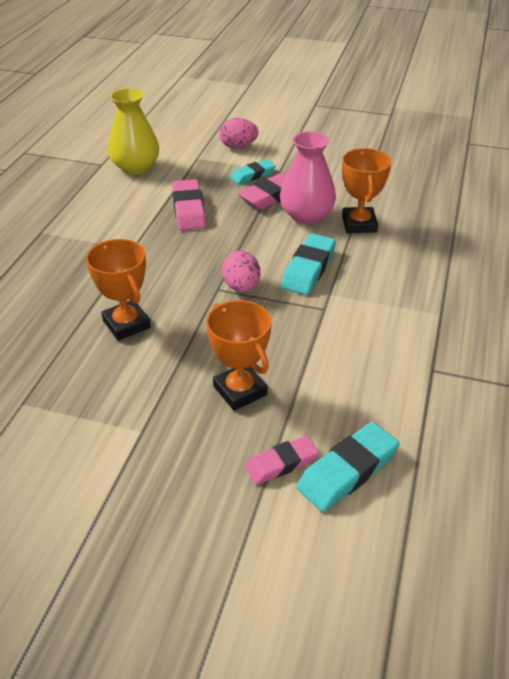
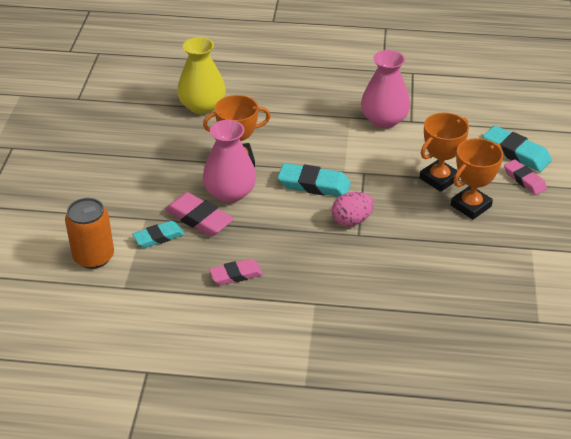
camera: 100 degrees left, 0 degrees up
(126, 324) = (425, 282): orange trophy -> orange trophy (439, 179)
(135, 167) = (151, 337): yellow vase -> yellow vase (202, 106)
(188, 209) = (236, 275): pink eraser -> pink eraser, size x0.66
(238, 146) = (94, 257): pink egg -> orange can
(252, 175) = (159, 237): turquoise eraser -> turquoise eraser turned 75 degrees counterclockwise
(435, 344) = (384, 120): none -> pink vase

